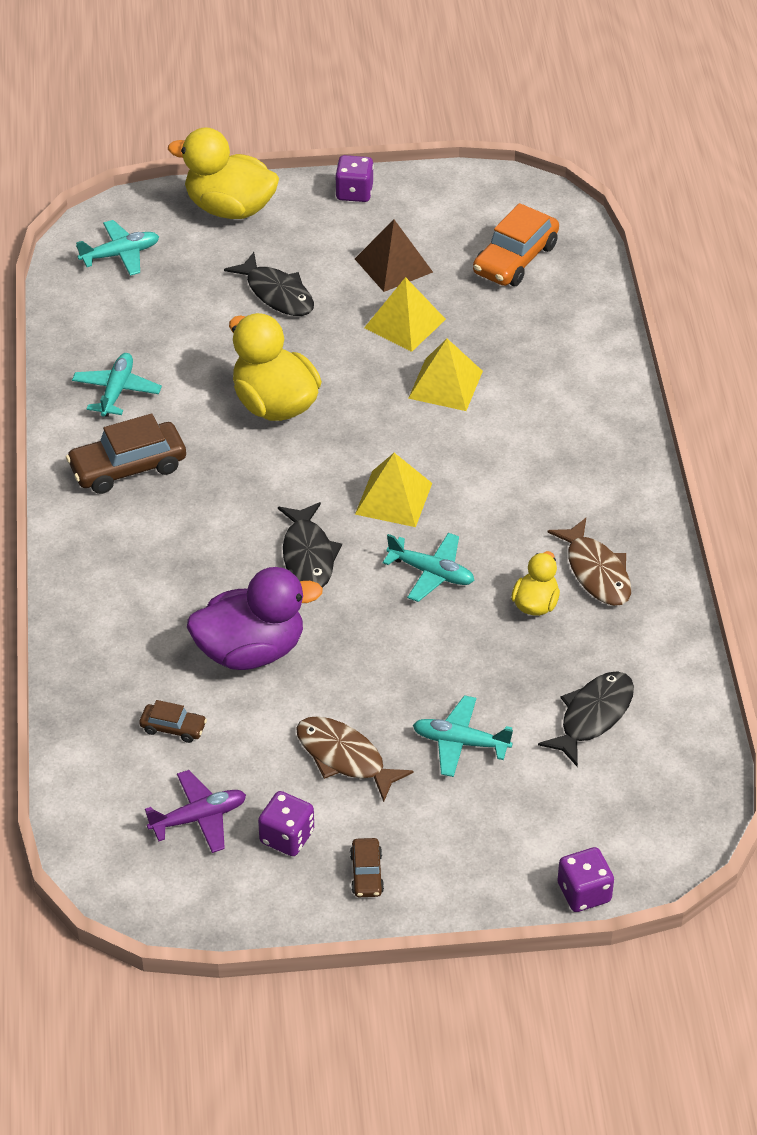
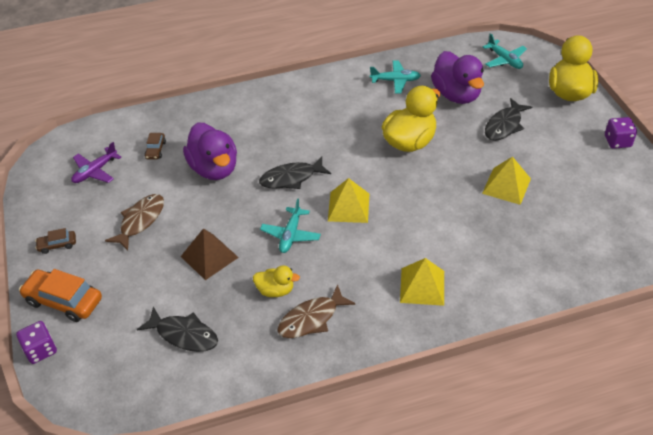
camera: 80 degrees right, 0 degrees up
(128, 467) = (339, 96): brown car -> none
(183, 328) = (456, 95): none -> purple duck
(198, 818) = (95, 171): purple plane -> purple plane turned 75 degrees clockwise
(287, 837) = (83, 207): purple dice -> none
(393, 265) = (558, 171): brown pyramid -> brown pyramid (209, 256)
(445, 384) = (458, 214): yellow pyramid -> yellow pyramid (422, 286)
(460, 742) = (156, 271): turquoise plane -> none
(515, 259) = (599, 230): orange car -> orange car (64, 301)

